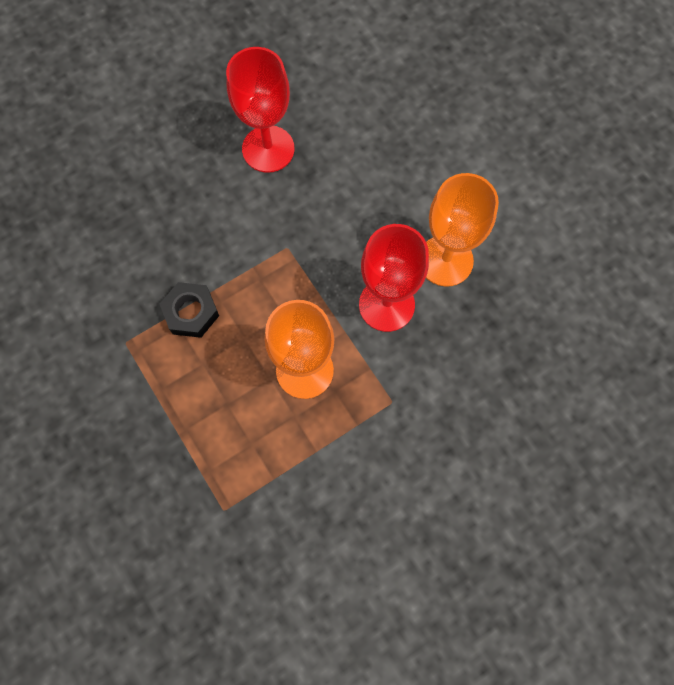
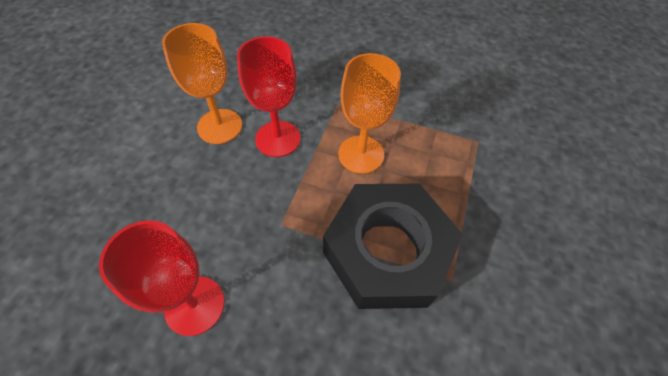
camera: 130 degrees left, 15 degrees down
(191, 312) = (387, 251): black nut -> black nut, size x2.39

